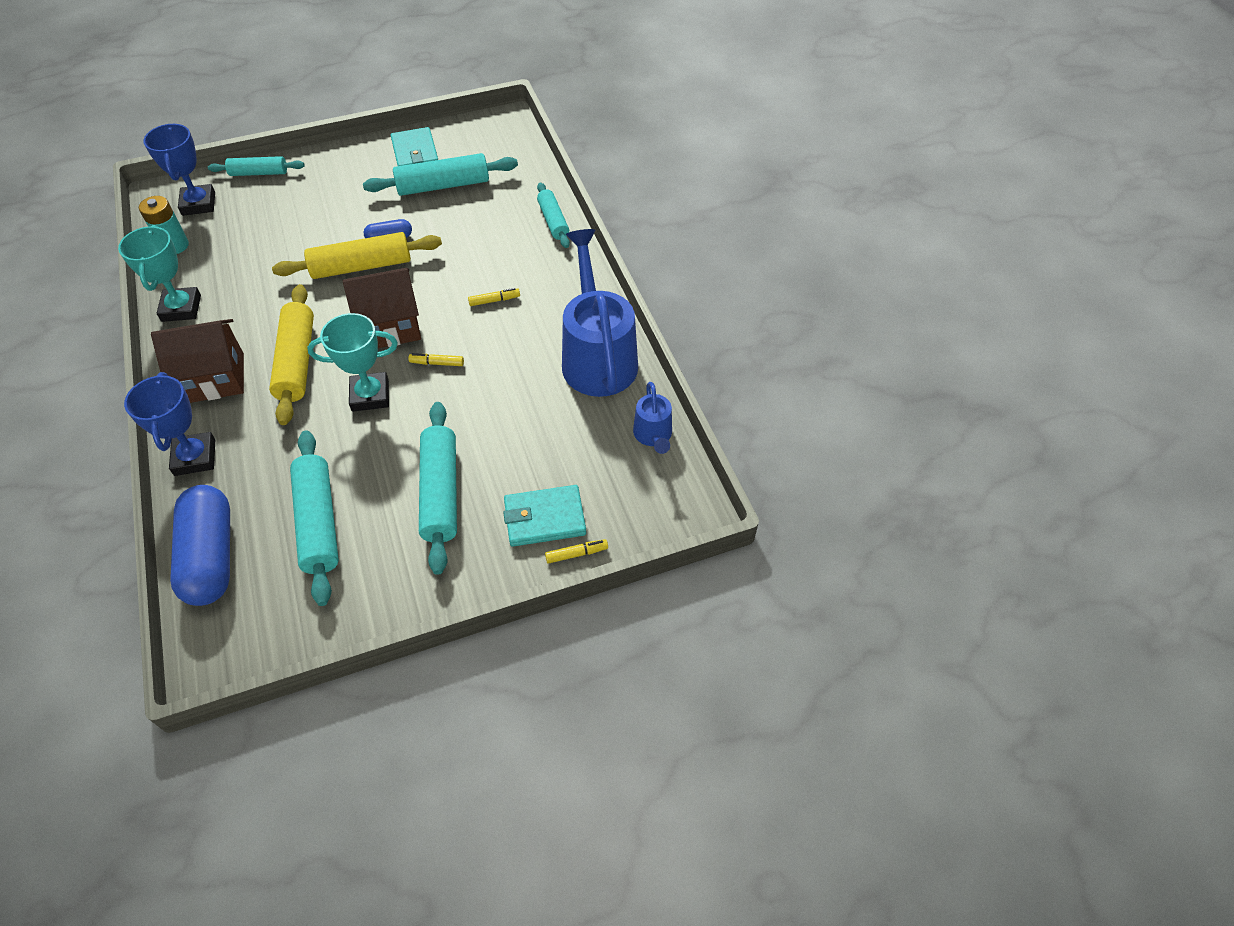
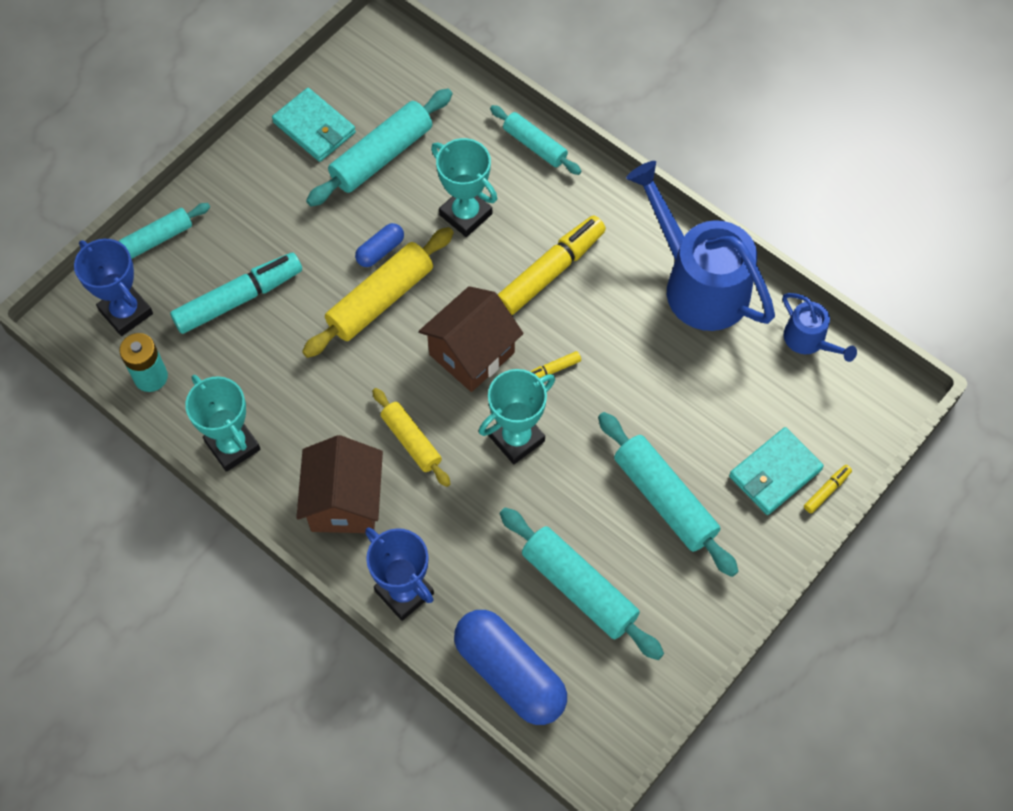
camera: 30 degrees left, 10 degrees up
(215, 378) = (344, 502): brown house -> brown house turned 45 degrees counterclockwise
(272, 226) = (238, 299): none -> turquoise marker
(297, 361) = (411, 441): yellow rolling pin -> yellow rolling pin, size x0.62
(467, 241) = (465, 214): none -> turquoise trophy
(494, 300) = (550, 271): yellow marker -> yellow marker, size x2.29

